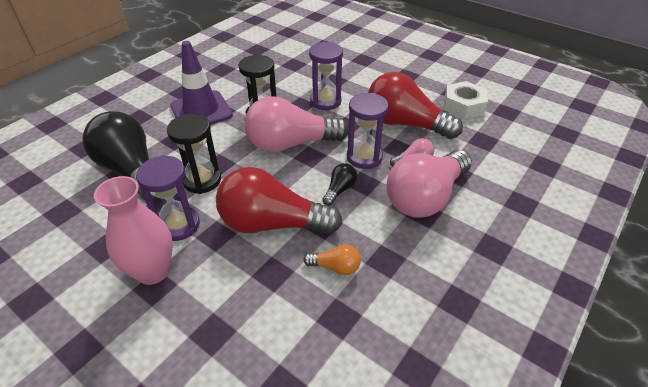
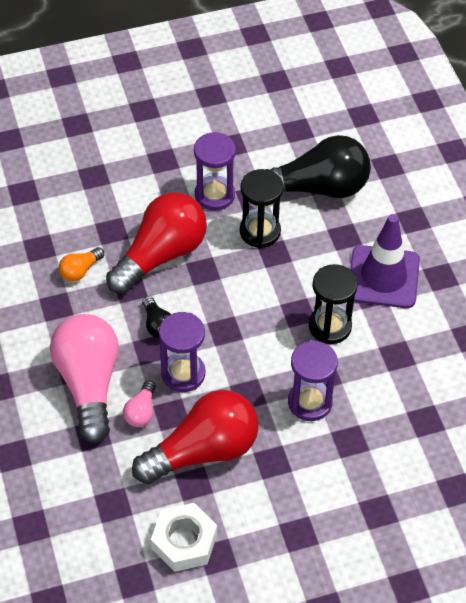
camera: 125 degrees right, 10 degrees up
(153, 271) = (178, 164): pink vase -> none
(291, 144) = (256, 325): pink light bulb -> none

